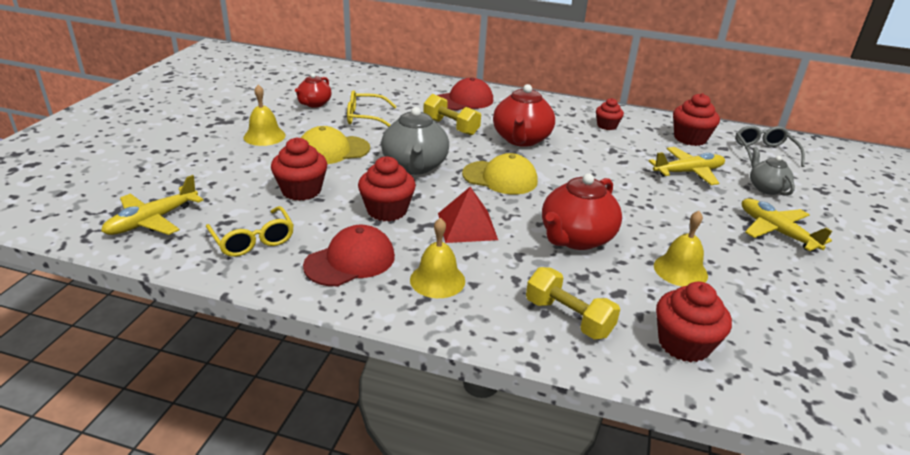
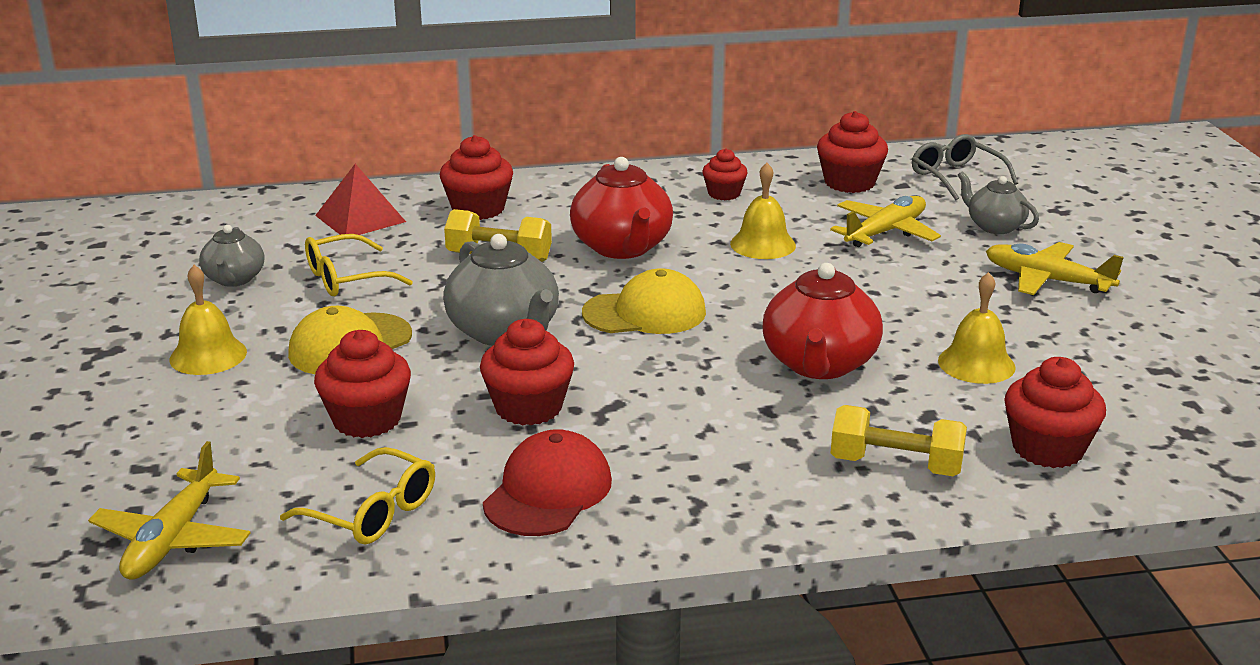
camera: 25 degrees left, 5 degrees down
(314, 104) = (234, 279): red teapot -> grey teapot
(437, 280) = (692, 476): yellow bell -> yellow bell (763, 244)
(464, 100) = (478, 209): red cap -> red cupcake
(467, 226) = (663, 393): red pyramid -> red pyramid (360, 218)

